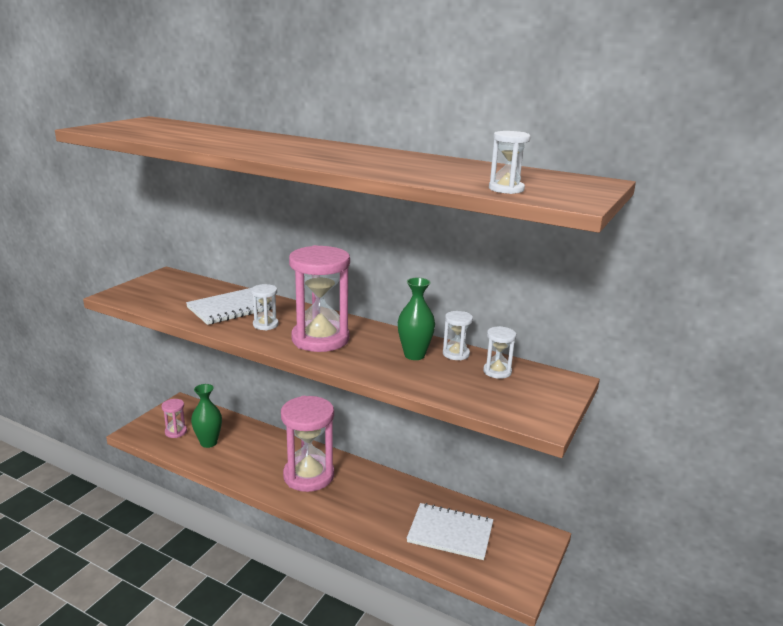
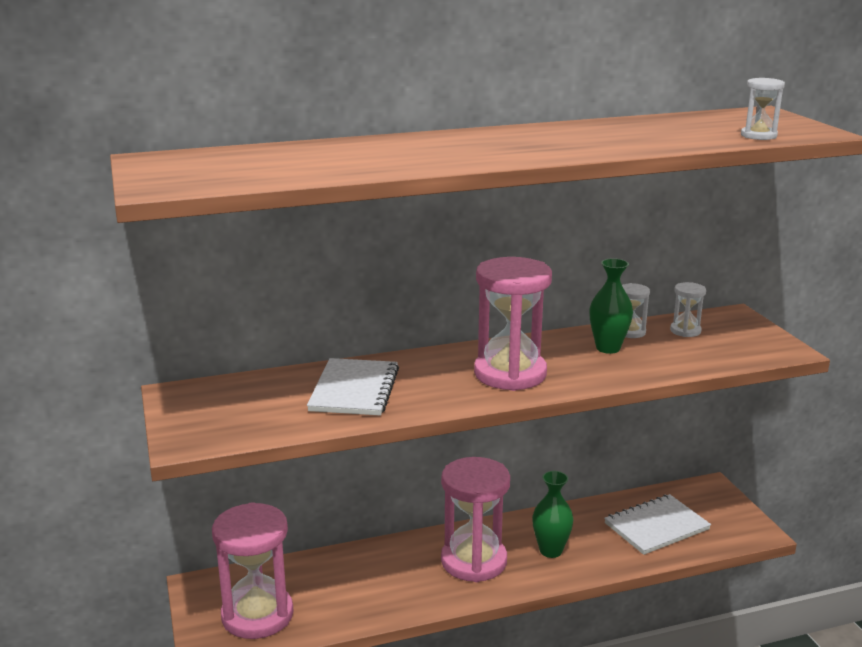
camera: 45 degrees left, 0 degrees up
(176, 432) = (257, 615): pink hourglass -> pink hourglass, size x2.19
(208, 443) = (317, 600): green vase -> green vase (550, 551)
(265, 325) = (431, 387): white hourglass -> none

